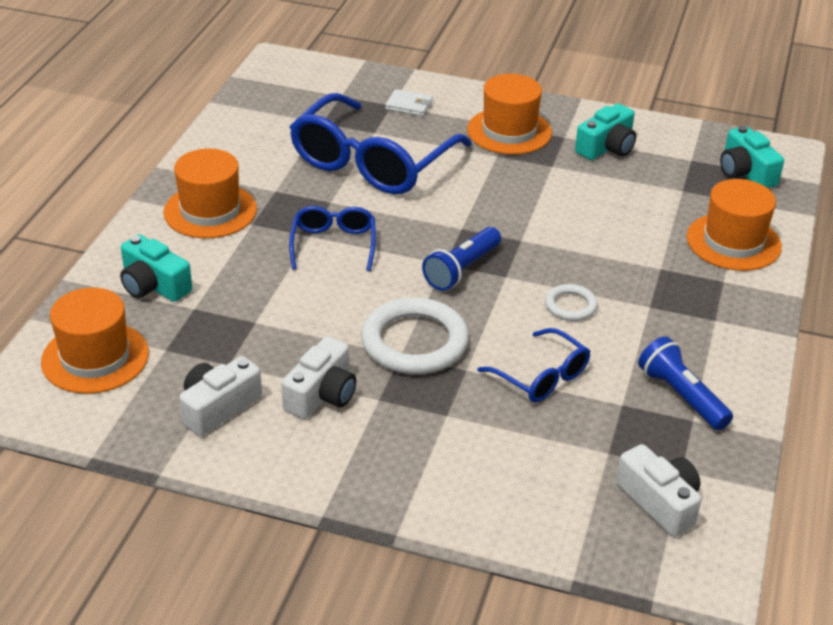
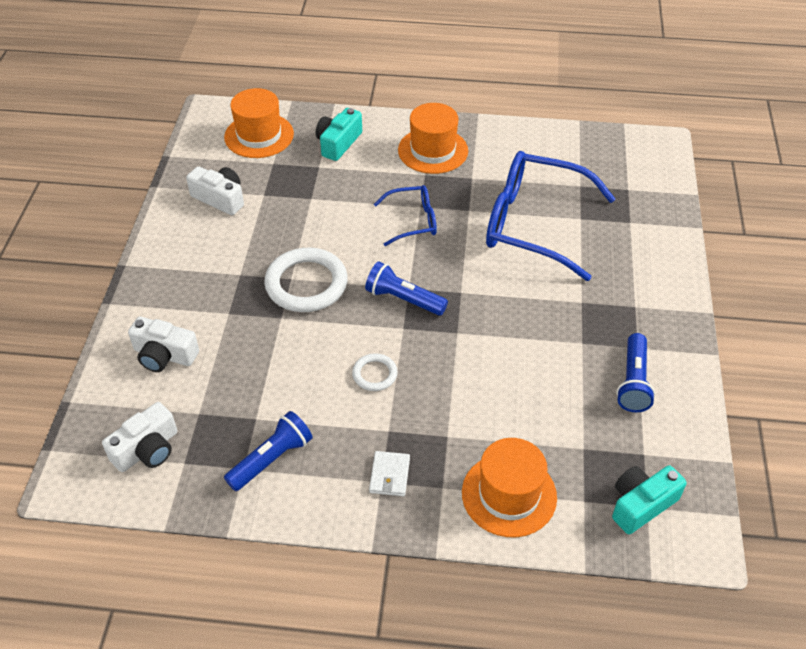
camera: 80 degrees right, 10 degrees up
(322, 394) = (240, 244): white camera -> white camera (164, 355)
(409, 105) = (635, 233): white wallet -> white wallet (389, 475)
(509, 131) = (626, 306): orange hat -> none
(541, 376) = (280, 363): blue glasses -> none
(607, 147) = (633, 382): turquoise camera -> blue flashlight

